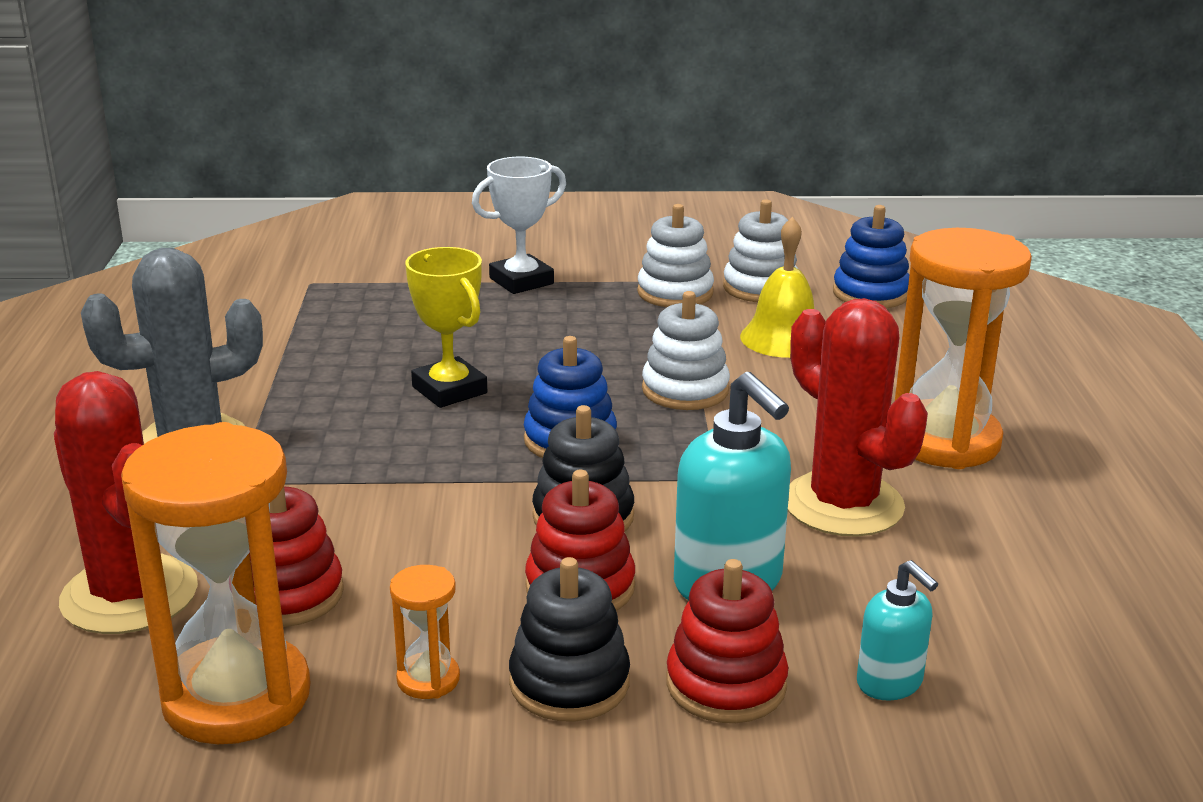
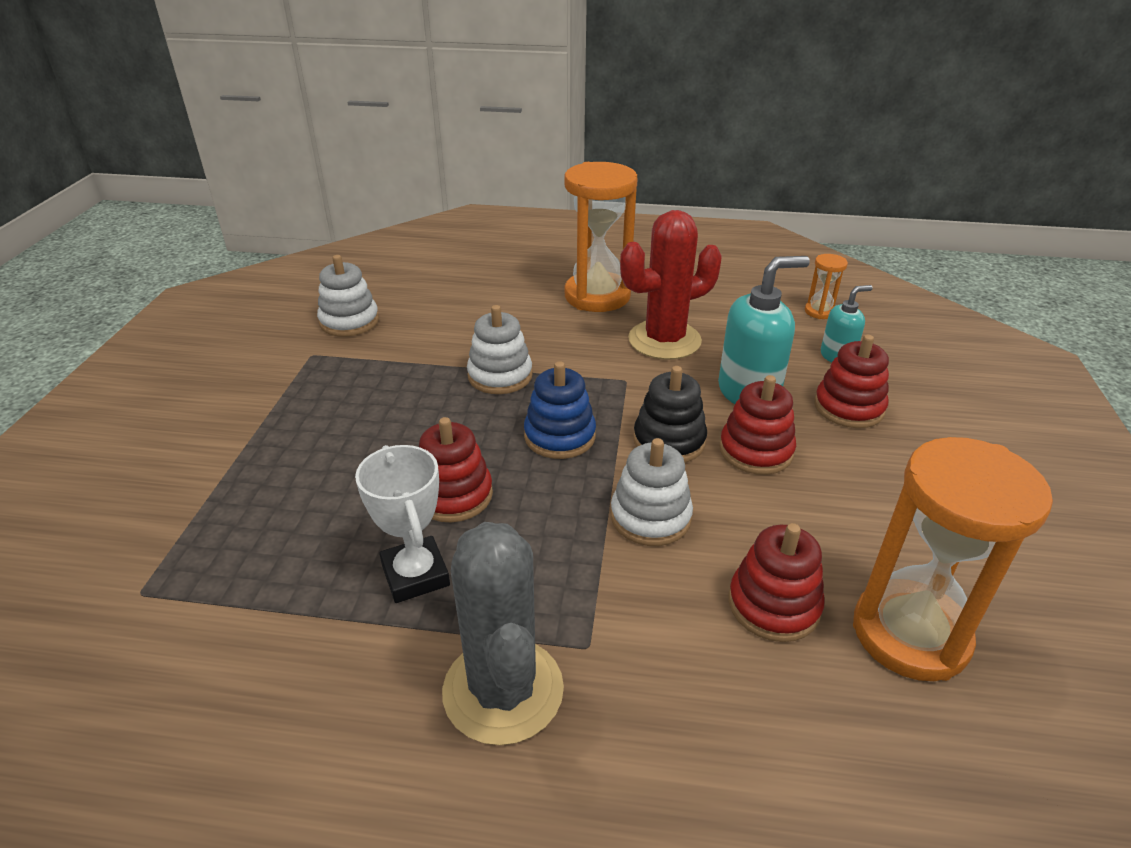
camera: 80 degrees left, 10 degrees up
(129, 595) = (782, 722): red cactus -> none
(428, 679) = (868, 528): orange hourglass -> orange hourglass (819, 311)
(449, 390) = (453, 495): yellow trophy -> red stacking toy
(521, 281) = (251, 436): white trophy -> white trophy (415, 575)
(569, 683) = (859, 465): black stacking toy -> none
(675, 293) = (333, 359): white stacking toy -> white stacking toy (650, 517)
(783, 338) = (438, 325): yellow bell -> none
(870, 293) = (387, 283): blue stacking toy -> none

